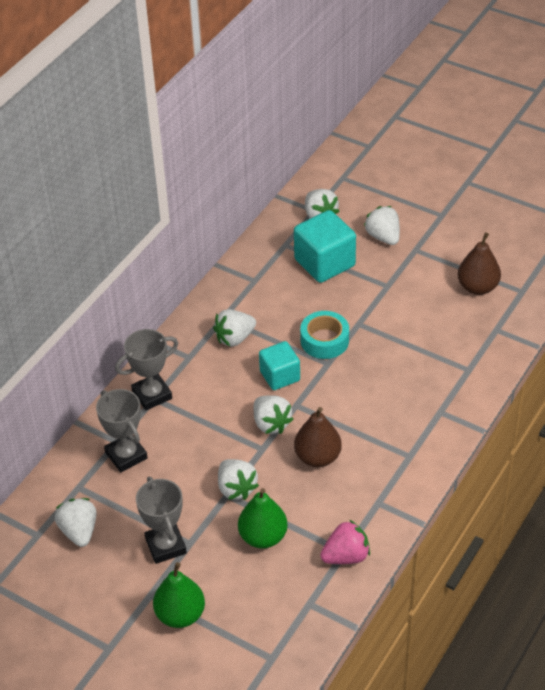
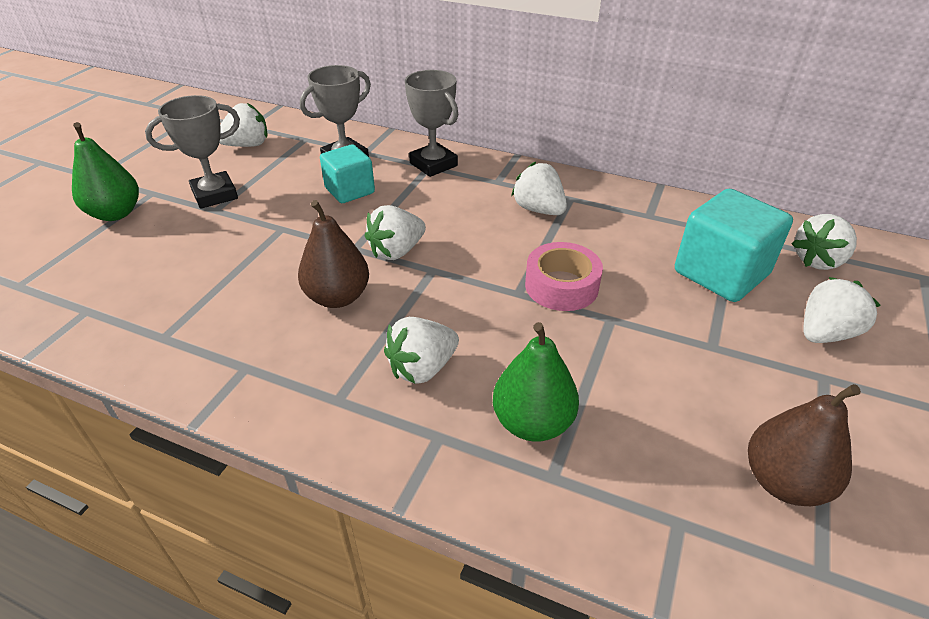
camera: 80 degrees right, 5 degrees down
(236, 488) = (290, 234): white strawberry -> white strawberry (422, 368)
(263, 537) = (209, 261): green pear -> green pear (532, 422)
(280, 376) = (482, 251): turquoise cube -> turquoise cube (350, 191)
(324, 340) = (561, 286): turquoise tape -> pink tape
(346, 556) = (153, 339): pink strawberry -> none

